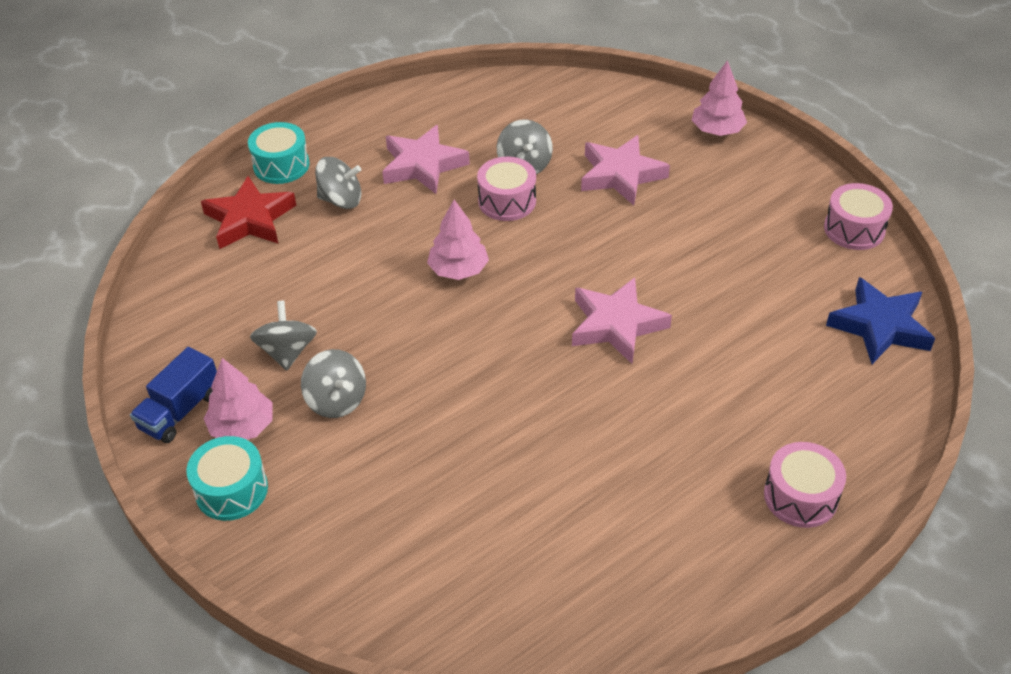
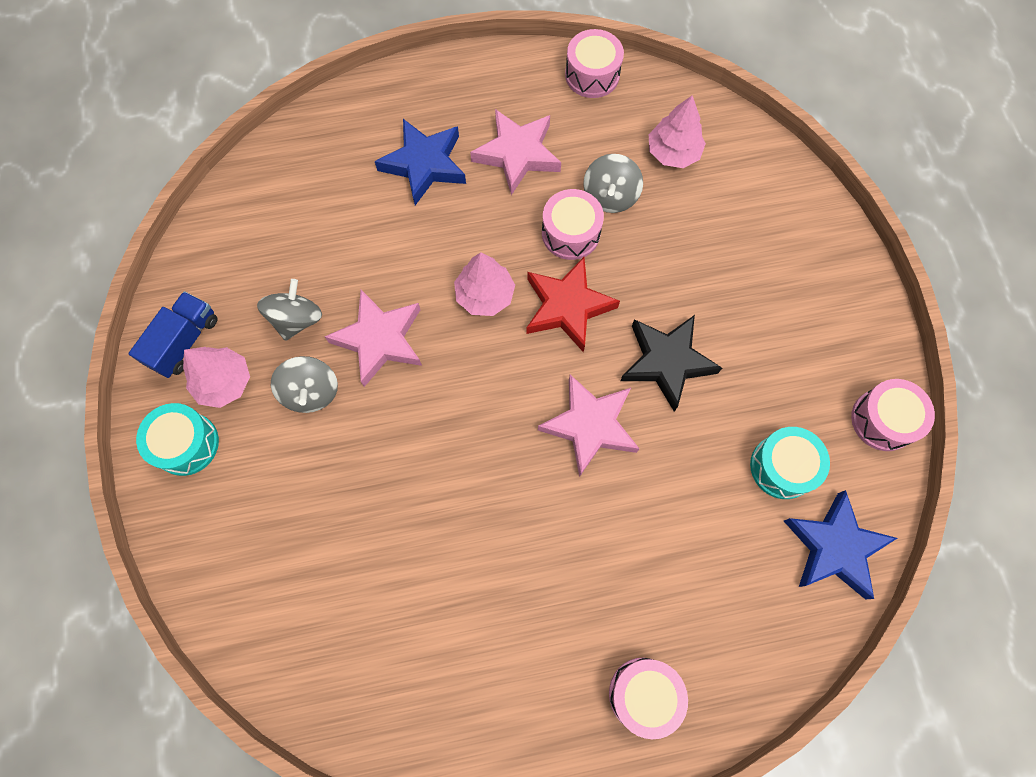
camera: 25 degrees right, 25 degrees up
(180, 411) = (184, 341): blue truck -> blue truck turned 150 degrees clockwise
(249, 219) = (336, 152): red star -> red star (567, 307)
(281, 165) = (393, 99): turquoise drum -> turquoise drum (782, 467)
(341, 200) = (424, 164): grey spinning top -> blue star
(453, 93) = (592, 75): none -> pink drum
(620, 175) = (694, 248): pink star -> pink star (379, 339)
(651, 257) = (666, 362): none -> black star
(717, 130) = (821, 233): pink tree -> pink tree (673, 152)

